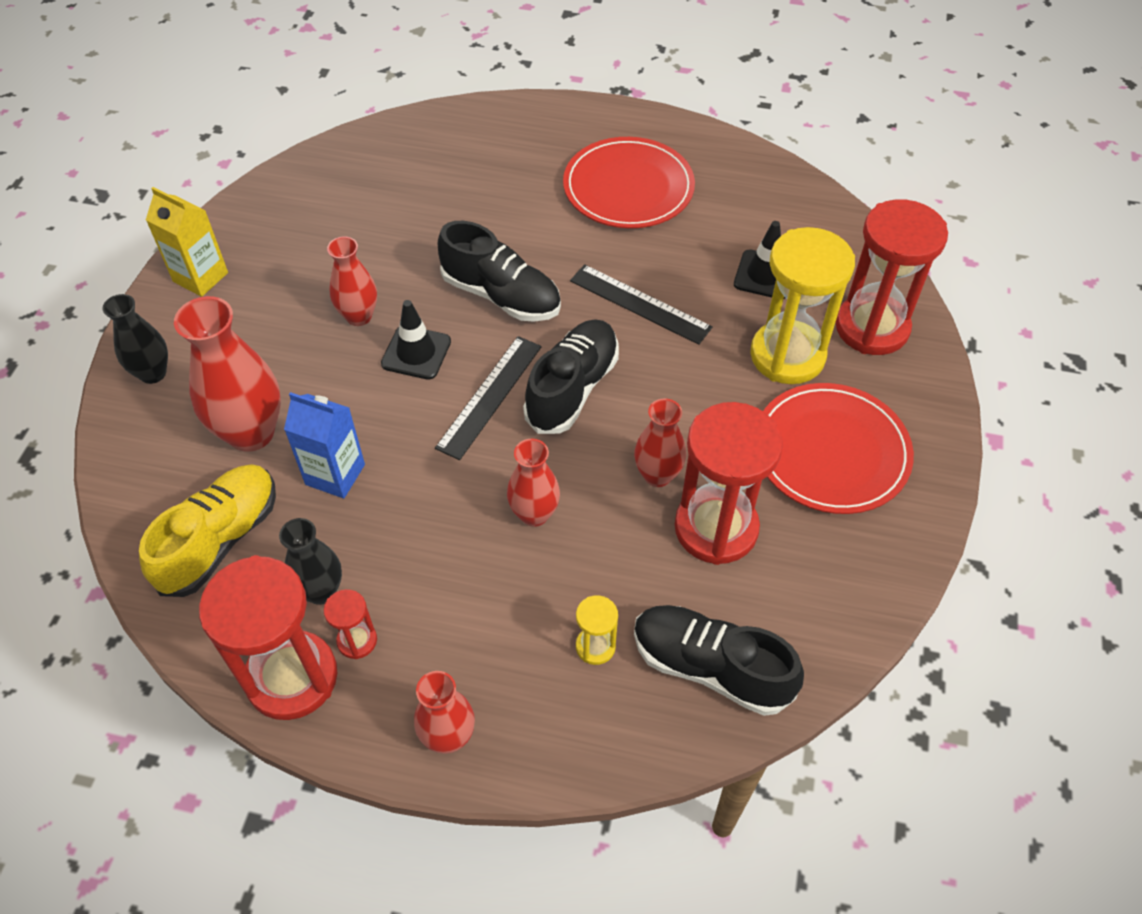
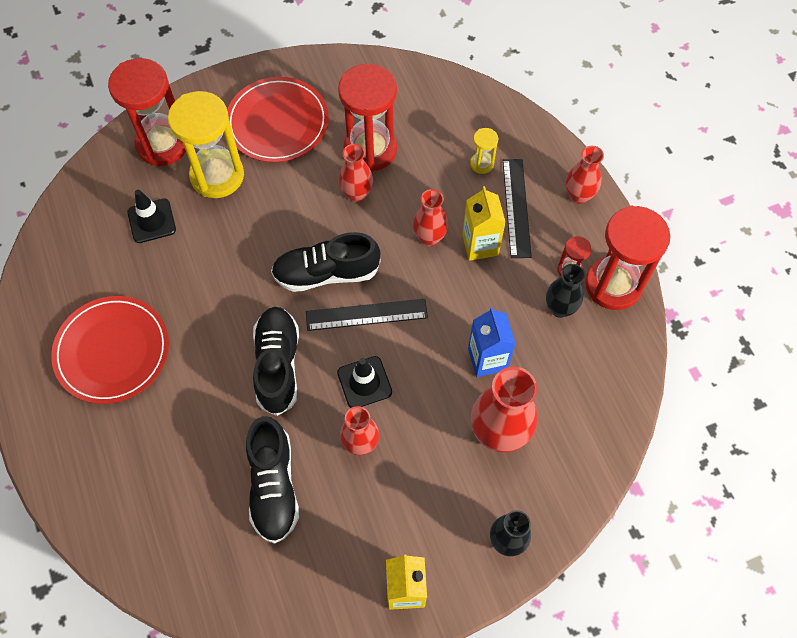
camera: 125 degrees left, 10 degrees up
(220, 540) = (577, 386): yellow shoe -> none
(478, 562) = (480, 245): none -> yellow carton
(640, 304) = (227, 277): black ruler -> black ruler (516, 207)
(710, 667) = (452, 112): black shoe -> black shoe (273, 486)

